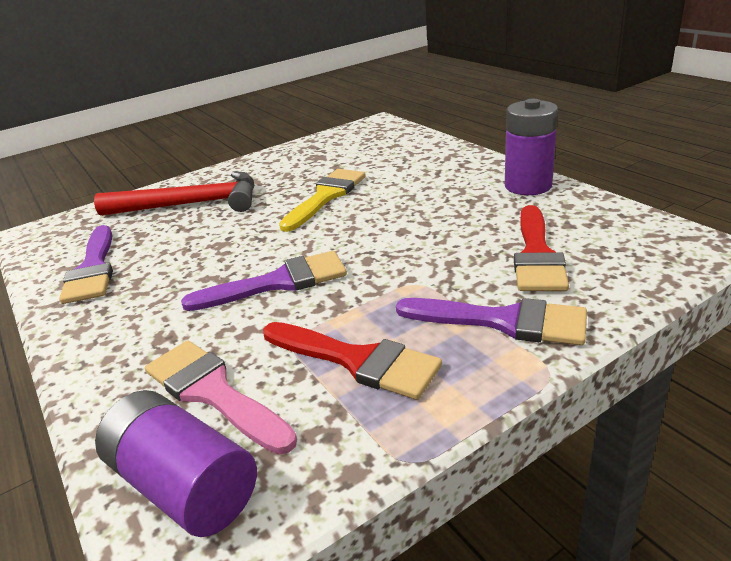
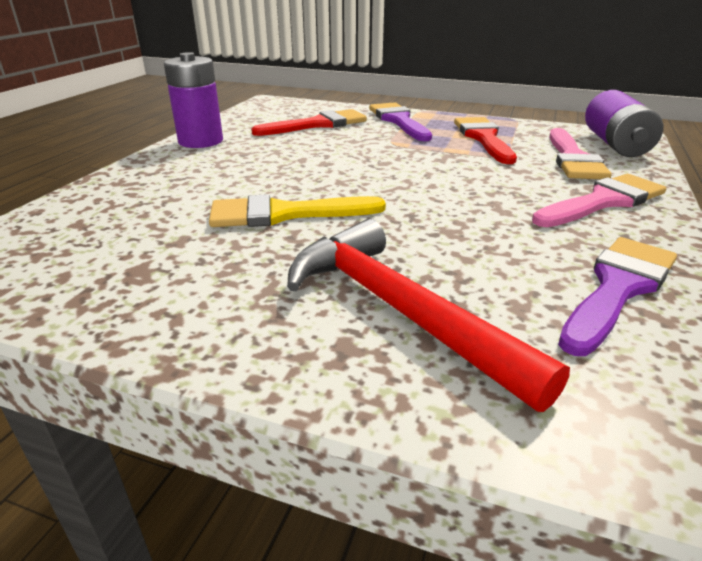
camera: 130 degrees left, 0 degrees up
(137, 336) = (603, 201): none -> pink brush
(278, 283) = (460, 179): purple brush -> none

